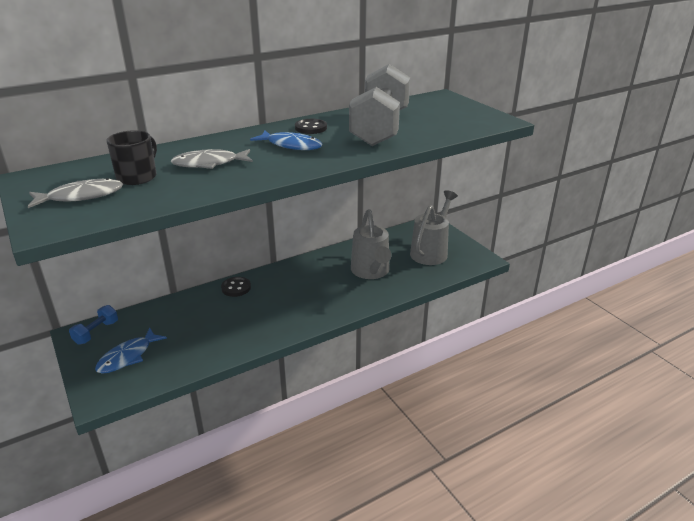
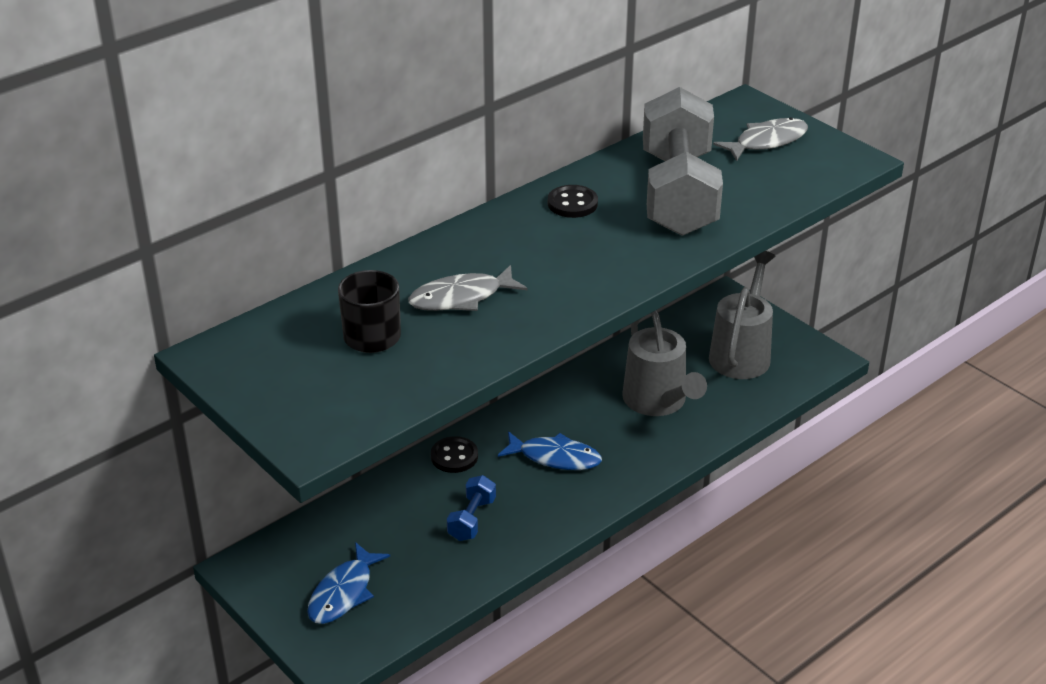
camera: 10 degrees left, 5 degrees up
(81, 196) = (318, 382): grey fish -> grey fish (767, 142)
(96, 332) = (271, 560): blue dumbbell -> blue dumbbell (472, 519)
(291, 145) = (562, 246): blue fish -> blue fish (555, 457)

